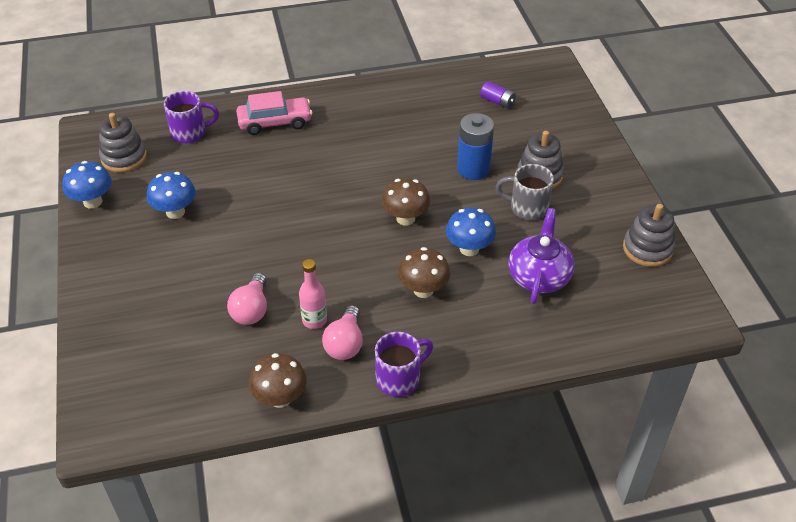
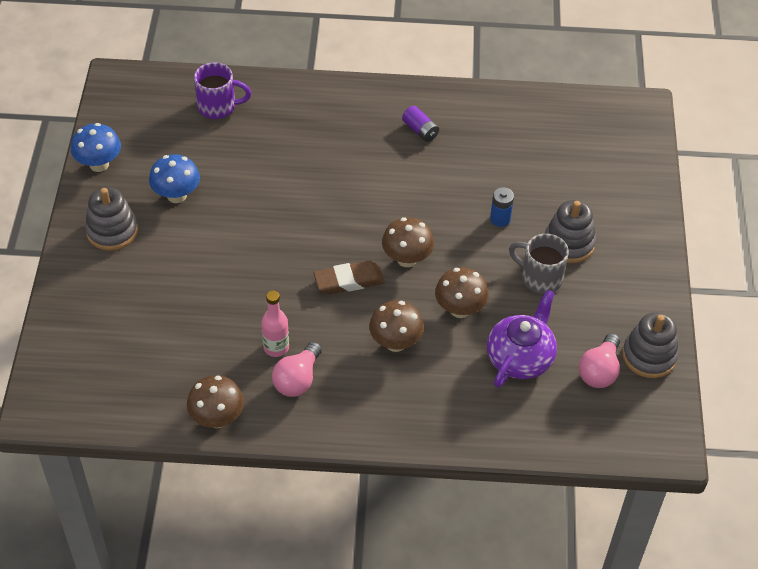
camera: 15 degrees right, 5 degrees up
(124, 157) = (143, 120): grey stacking toy -> grey stacking toy (112, 231)
(251, 310) = (218, 321): pink light bulb -> pink light bulb (599, 371)
(275, 122) = (310, 114): pink car -> none
(360, 248) = (349, 281): none -> brown eraser
(399, 378) = (337, 429): purple mug -> none
(469, 249) = (460, 309): blue mushroom -> brown mushroom
(473, 169) = (500, 219): blue battery -> blue battery, size x0.57
(497, 101) = (559, 143): purple battery -> purple battery (420, 130)

